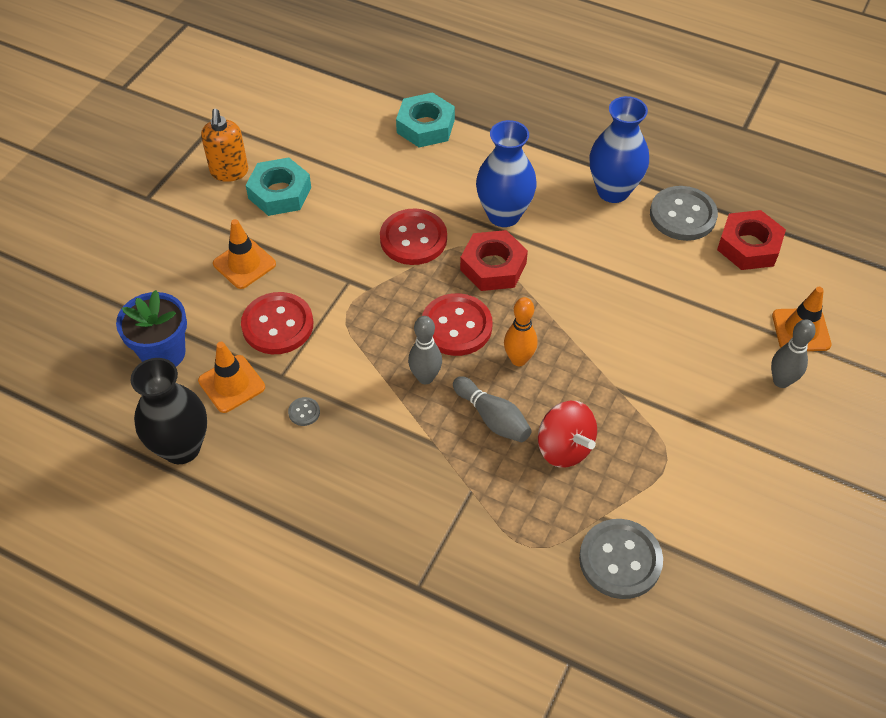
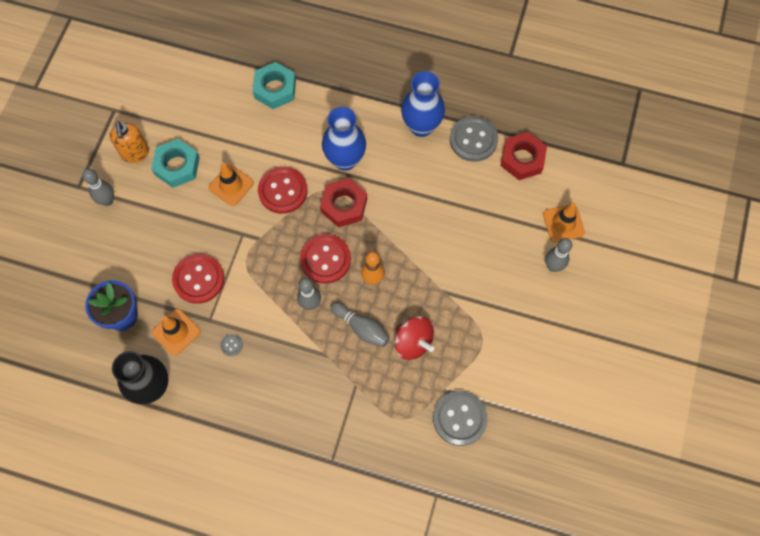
camera: 10 degrees left, 15 degrees up
(180, 219) = (107, 201): none -> grey bowling pin
(244, 264) = (164, 232): orange traffic cone -> orange traffic cone (231, 185)

